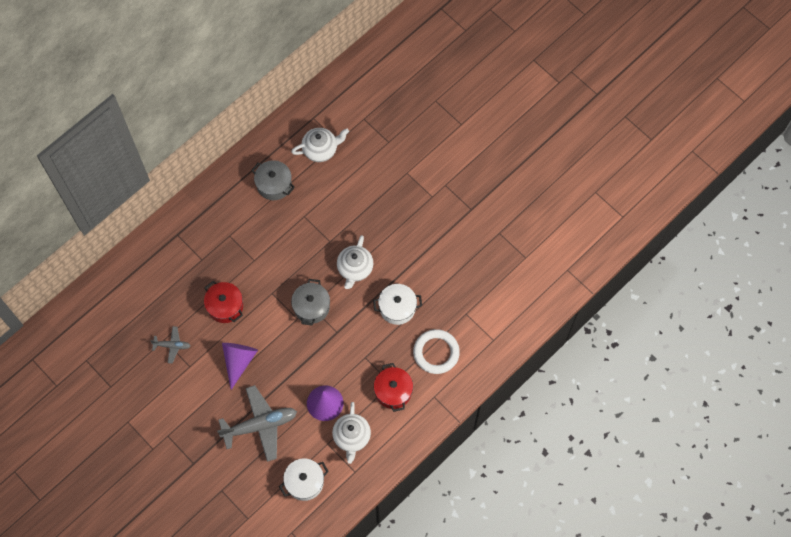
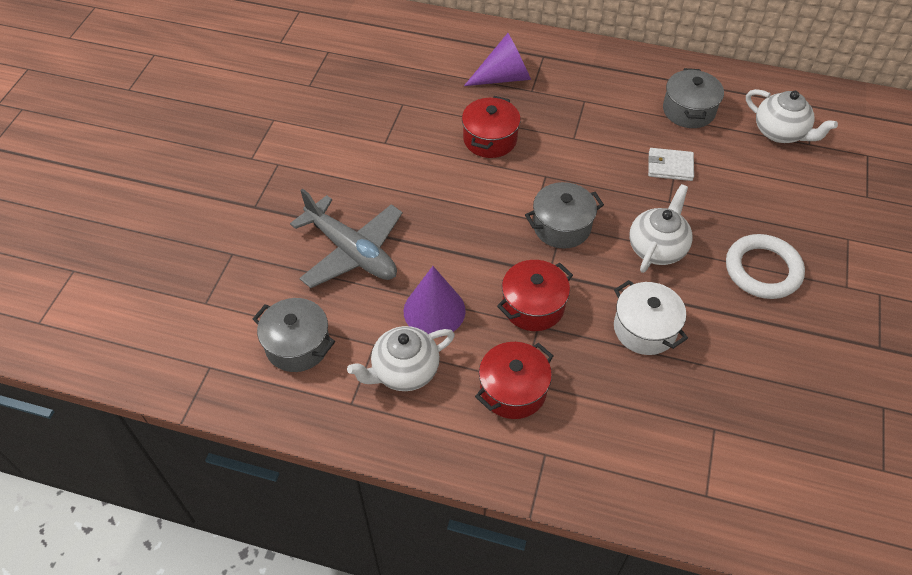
camera: 60 degrees right, 15 degrees down
(172, 345) = (400, 114): grey plane -> none
(239, 361) = (426, 186): purple cone -> purple cone (504, 77)
(304, 482) = (297, 345): white pot -> grey pot
(307, 224) = (670, 166): none -> white wallet
(352, 352) = (533, 306): none -> red pot
(355, 268) = (657, 248): white teapot -> white teapot turned 135 degrees clockwise
(436, 352) = (618, 418): white ring -> white ring (762, 270)

